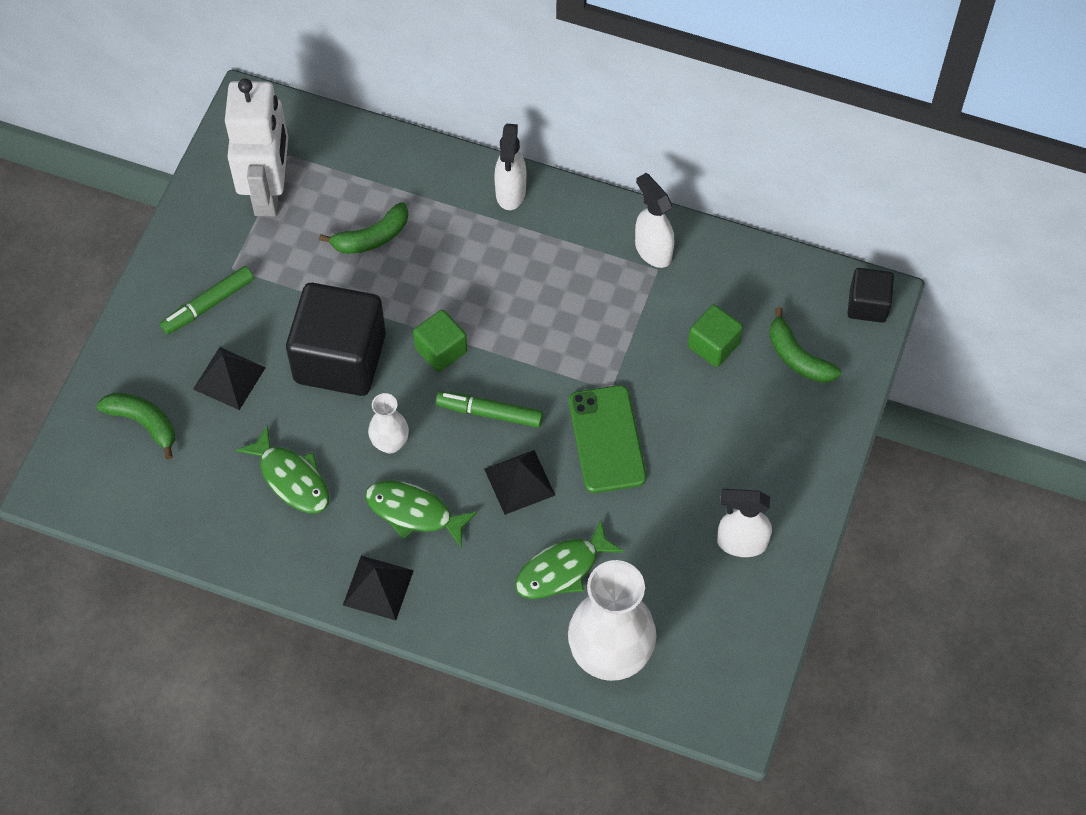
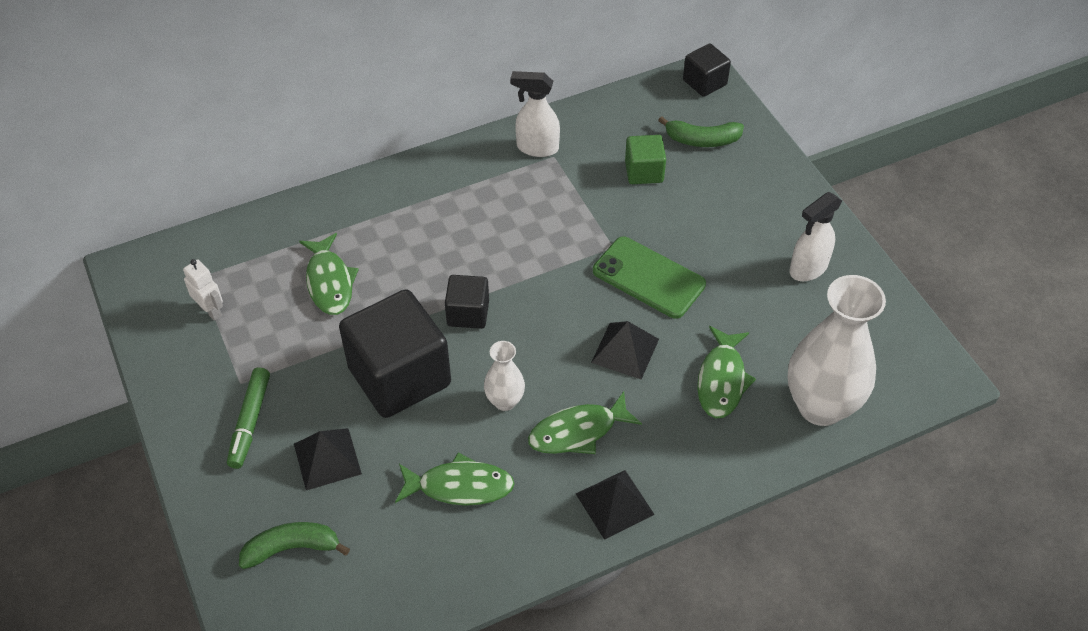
camera: 45 degrees left, 10 degrees down
(268, 191) = (211, 310): white robot -> white robot, size x0.42
(372, 237) = (329, 282): green banana -> green fish
(441, 350) = (468, 313): green cube -> black cube
(490, 413) = (551, 324): green marker -> none
(510, 193) = (398, 183): white spray bottle -> none

